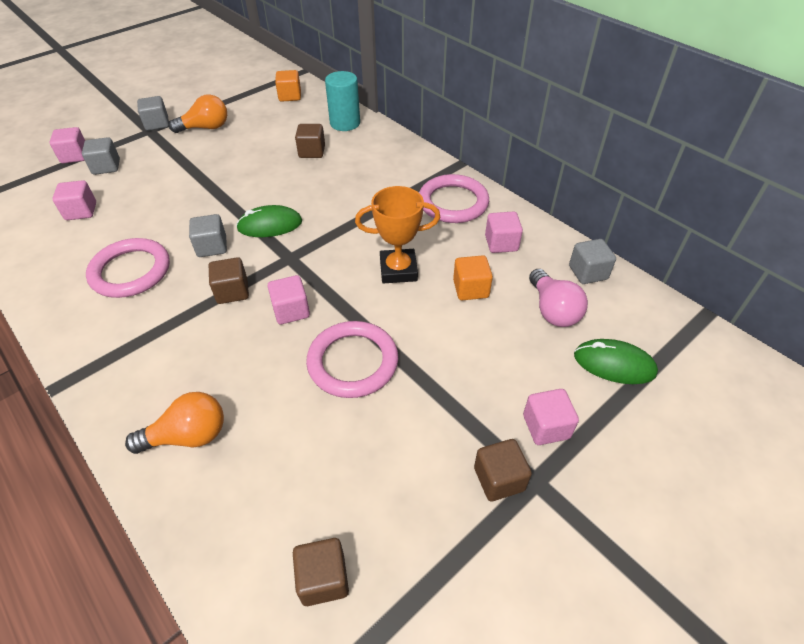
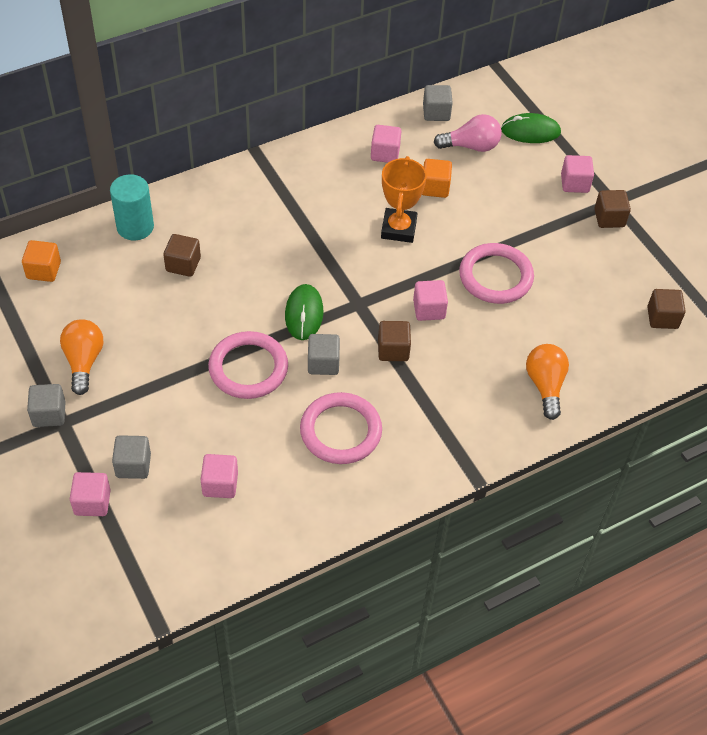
camera: 80 degrees left, 5 degrees up
(453, 202) = (317, 170): pink ring -> pink ring (248, 368)
(614, 364) = (530, 131): green mouse -> green mouse turned 60 degrees clockwise

